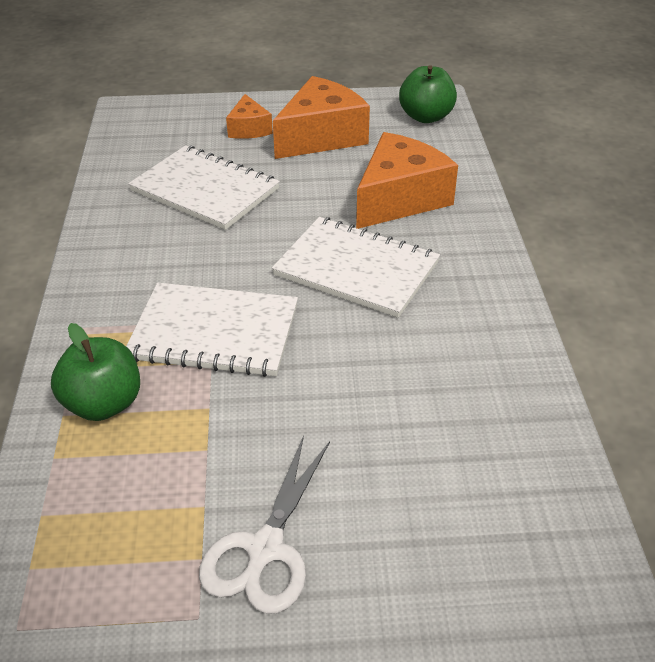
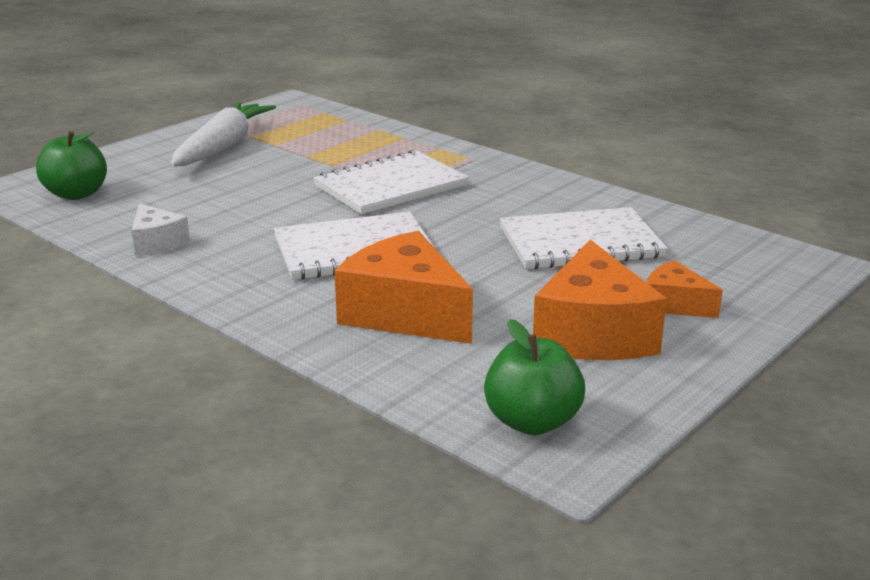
camera: 135 degrees right, 15 degrees down
(104, 404) = (393, 146): green apple -> green apple (76, 194)
(265, 550) = (223, 147): white scissors -> white carrot
(399, 198) = (404, 313): orange cheese -> orange cheese turned 135 degrees clockwise
(504, 374) = (157, 243): none -> white cheese

